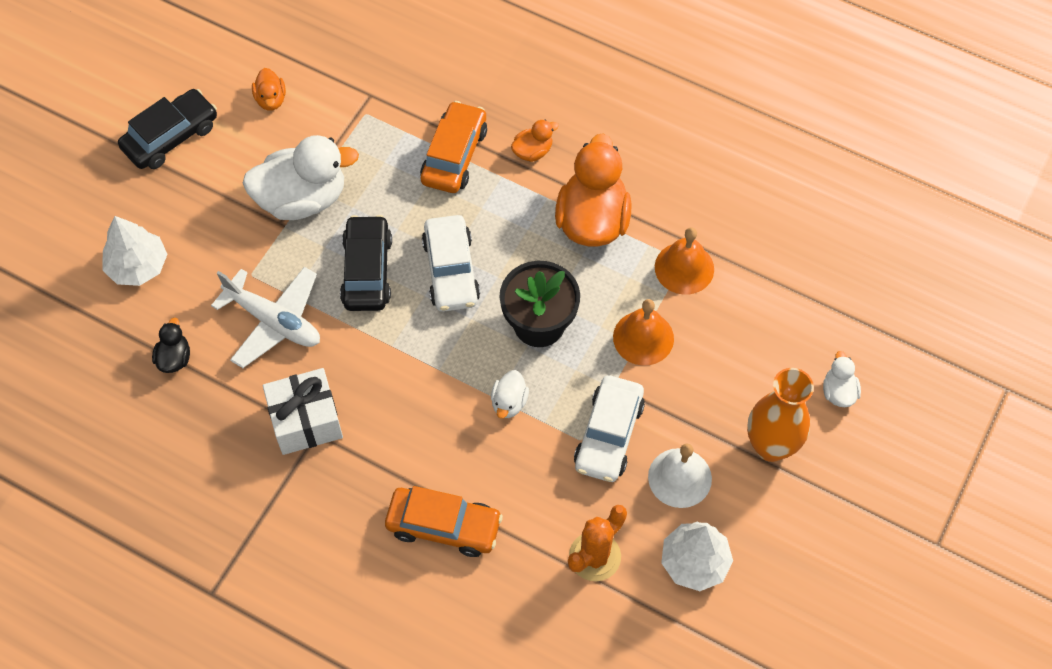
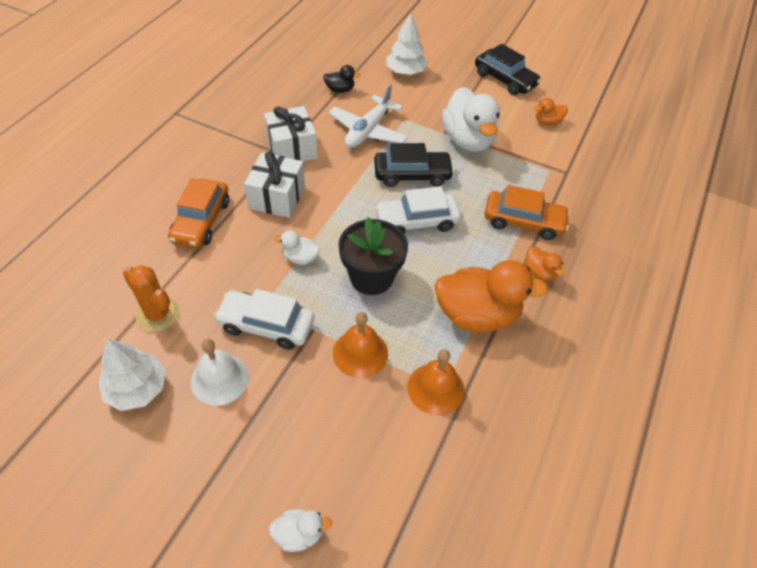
camera: 85 degrees right, 10 degrees down
(403, 435) = (277, 197): none -> white gift
(770, 446) = (243, 460): orange vase -> none

